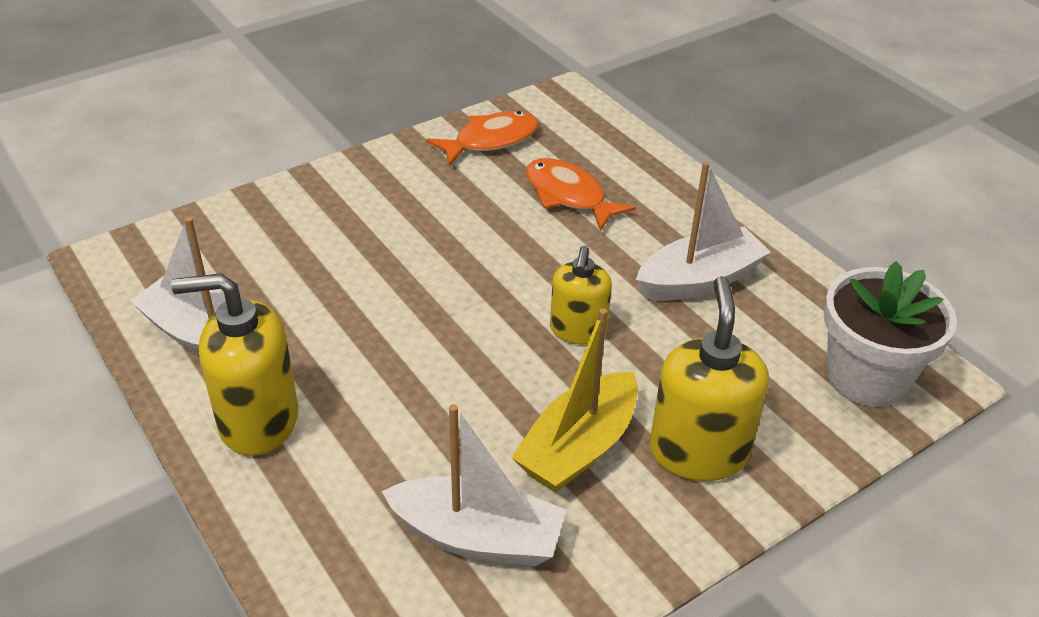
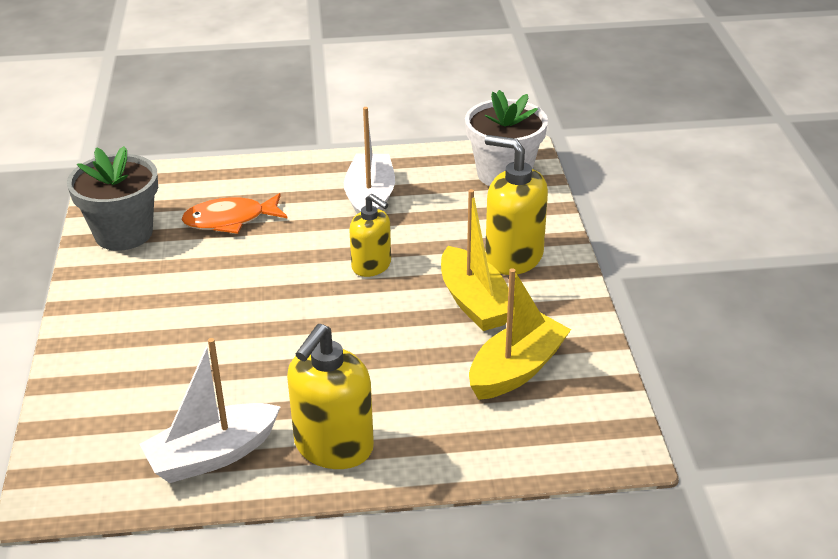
camera: 60 degrees left, 5 degrees down
(477, 537) = (516, 370): white boat -> yellow boat
(490, 141) = (123, 233): orange fish -> grey flower pot

